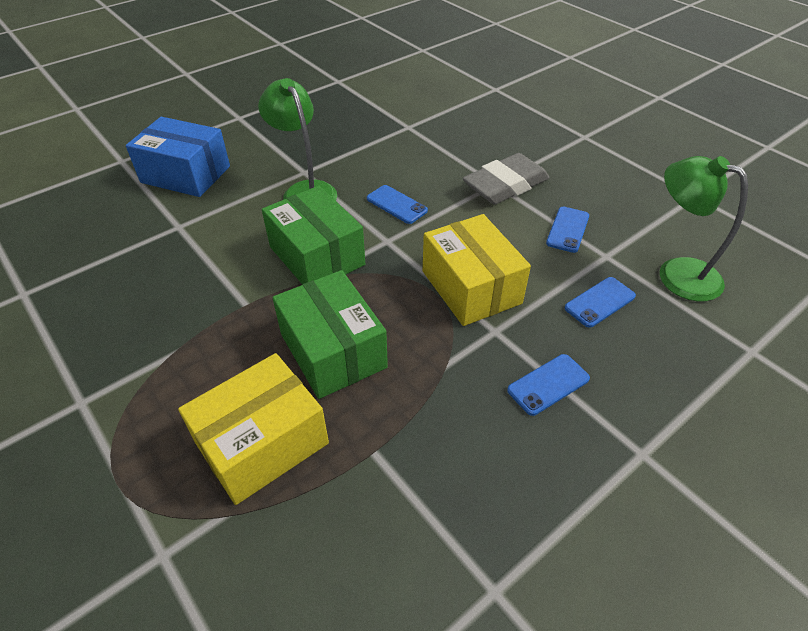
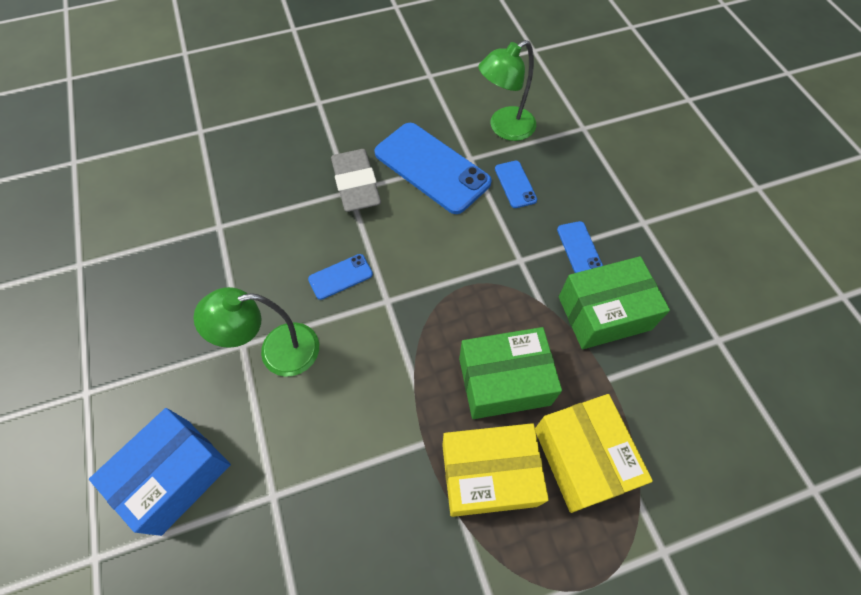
camera: 70 degrees left, 15 degrees up
(317, 256) = (382, 365): green box -> green box (604, 313)
(471, 287) = (469, 258): yellow box -> yellow box (489, 474)
(567, 229) = (431, 168): blue phone -> blue phone, size x2.15

